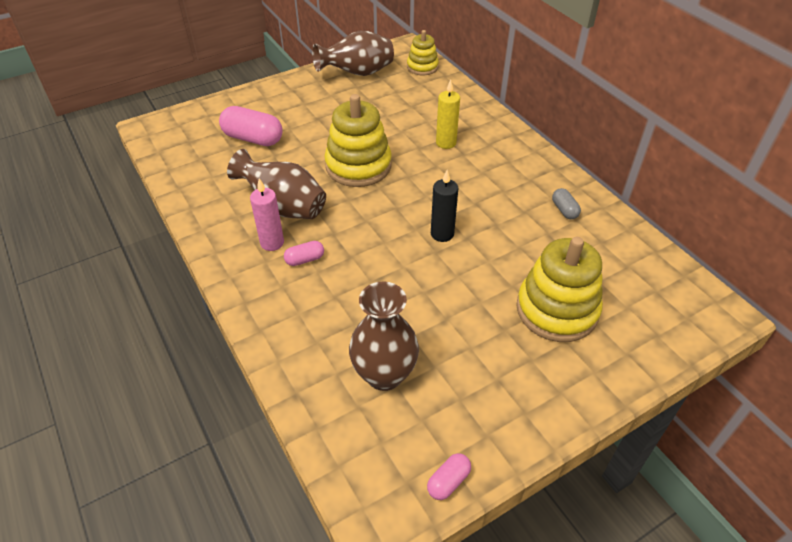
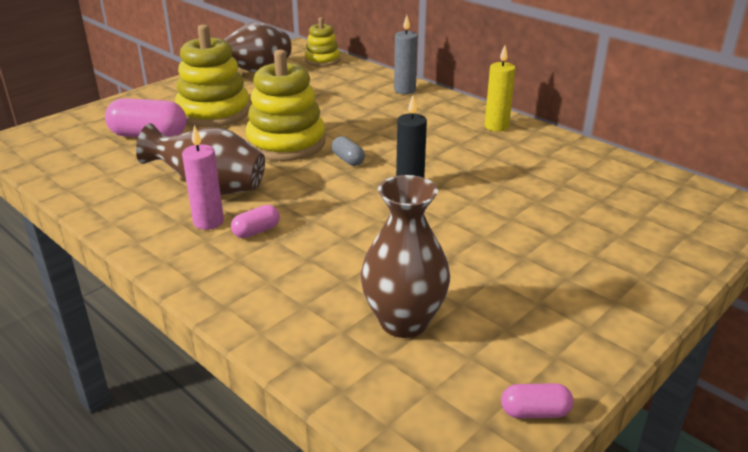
camera: 15 degrees left, 15 degrees down
(446, 143) = (377, 114): yellow candle -> yellow candle (496, 127)
(448, 481) = (535, 412): pink capsule -> pink capsule turned 60 degrees clockwise
(481, 117) = (404, 90): none -> grey candle
(557, 310) = (570, 230): yellow stacking toy -> yellow stacking toy (214, 112)
(564, 210) = (531, 150): grey capsule -> grey capsule (348, 160)

